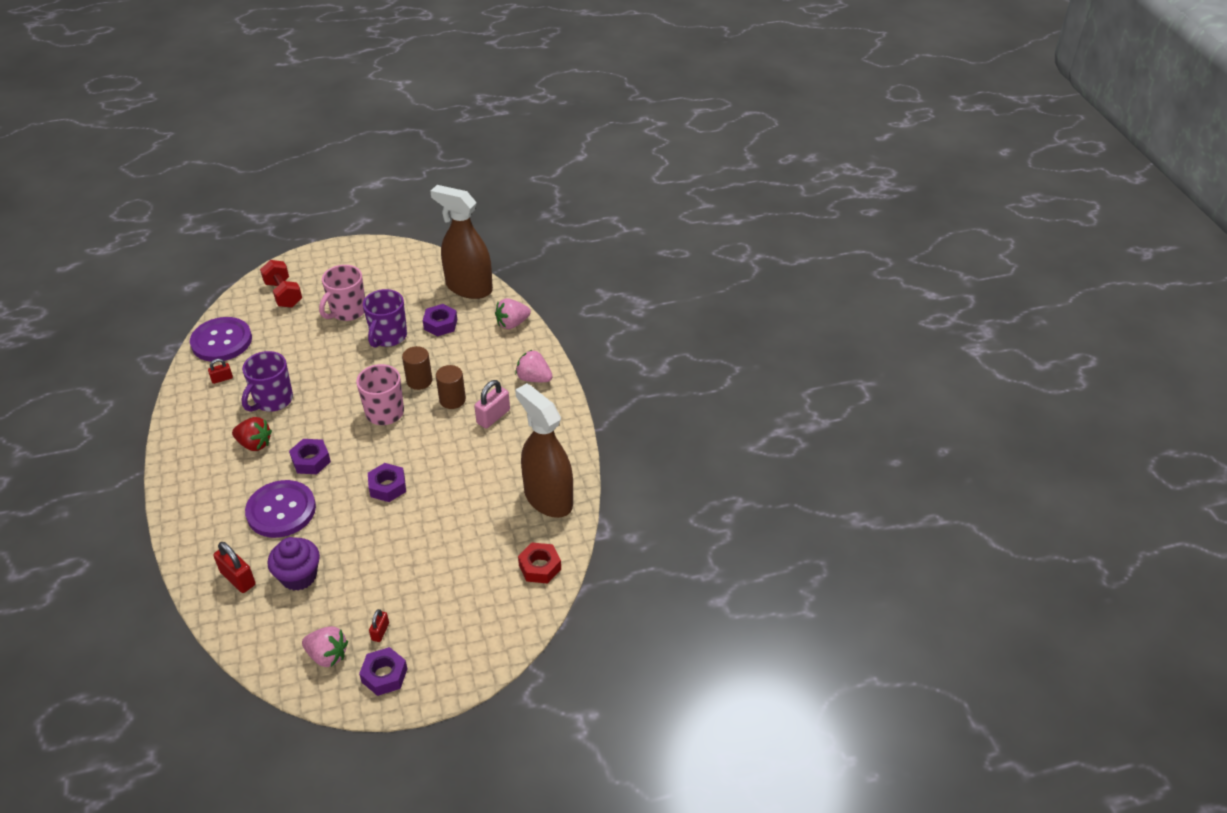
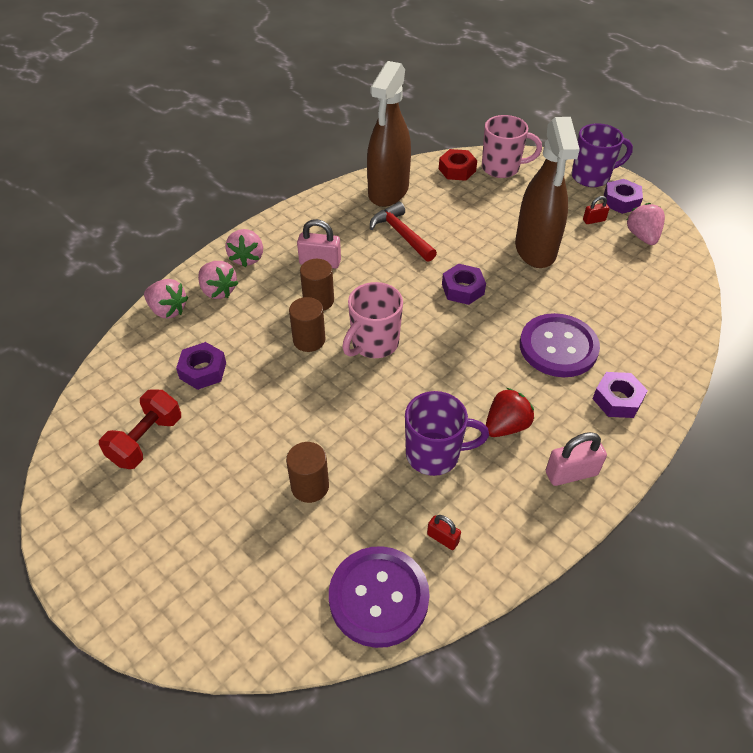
camera: 120 degrees left, 5 degrees up
(193, 456) = (571, 473): none -> pink padlock
(238, 578) = (649, 330): red padlock -> none
(254, 444) = (506, 426): red strawberry -> red strawberry turned 60 degrees clockwise
(283, 294) = (233, 589): red dumbbell -> red dumbbell (146, 440)
(299, 576) = (603, 292): purple cupcake -> none
(310, 340) = (310, 486): none -> brown cylinder
(311, 461) = (484, 363): purple nut -> purple nut (617, 399)
(347, 311) = (229, 480): pink mug -> pink mug (502, 168)
(388, 337) = (254, 407): purple mug -> purple mug (592, 177)
(469, 287) = (117, 379): brown spray bottle -> brown spray bottle (535, 249)
(483, 480) = (401, 234): none -> red hammer
(510, 353) = (218, 291): none -> pink strawberry

